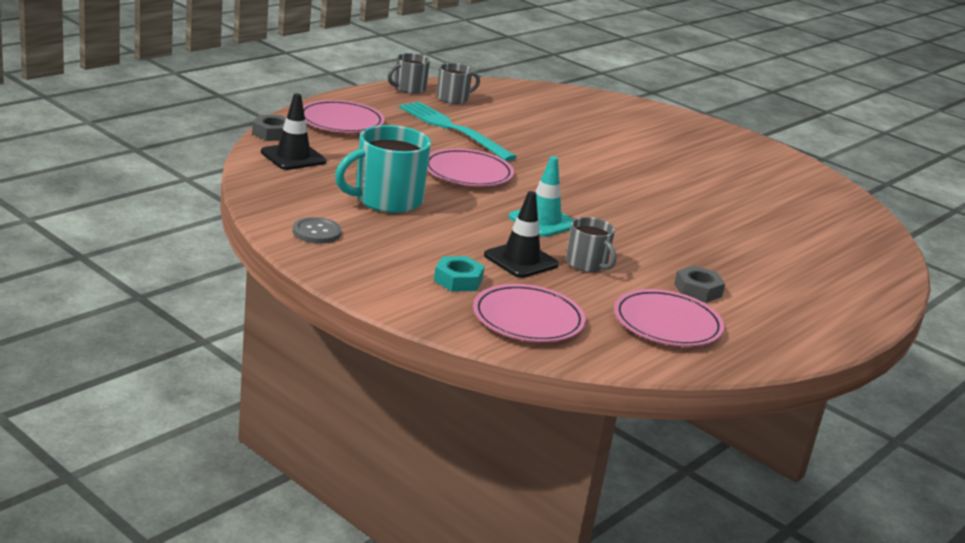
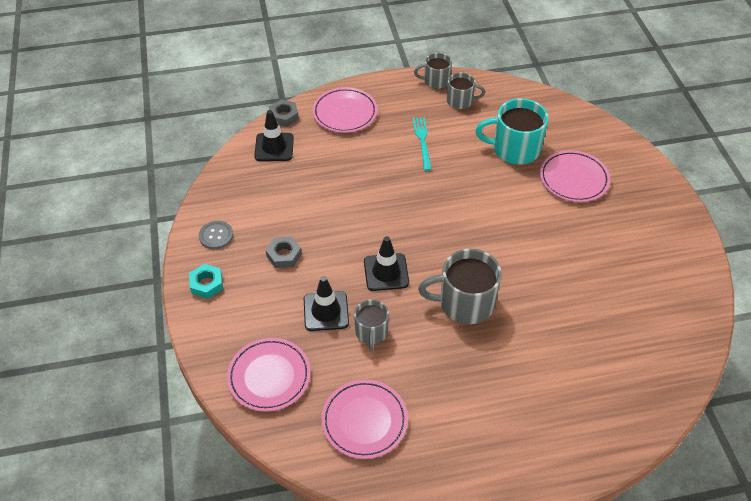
camera: 40 degrees right, 25 degrees up
(386, 200) = (294, 214): turquoise mug -> turquoise mug (514, 149)
(453, 129) = (422, 141): turquoise fork -> turquoise fork, size x0.59
(458, 280) = (261, 318): turquoise nut -> turquoise nut (207, 284)
(468, 173) = (383, 198): pink plate -> pink plate (573, 179)
(543, 221) = (386, 272): turquoise traffic cone -> black traffic cone
(646, 225) = (465, 303): none -> grey mug
(697, 290) = (428, 393): grey nut -> grey nut (284, 255)

